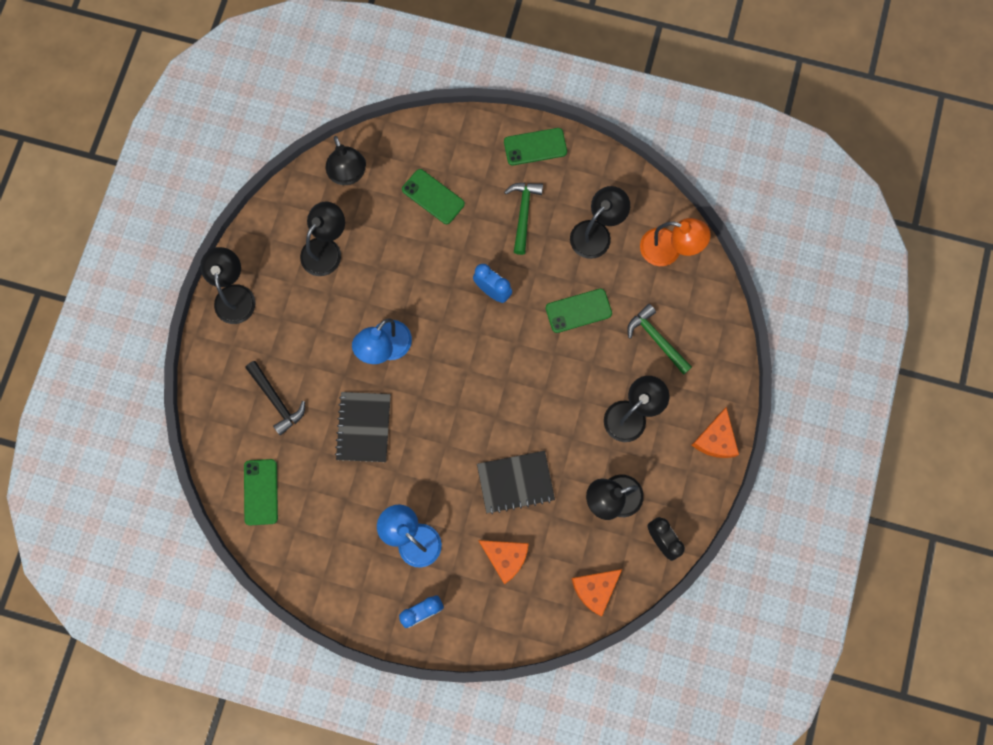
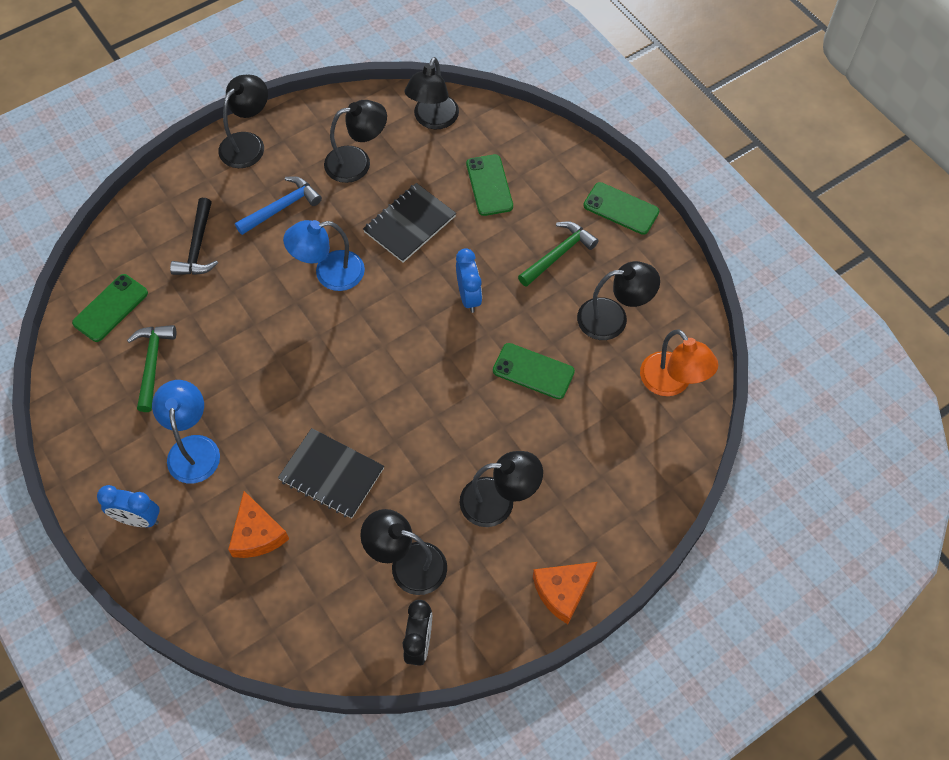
camera: 40 degrees right, 15 degrees down
(306, 325) = (281, 207): none -> blue hammer
(363, 427) = (246, 323): black notebook -> black notebook (409, 224)
(595, 589) = (311, 634): orange cheese -> none
(656, 339) = (587, 452): green hammer -> green hammer (152, 364)

